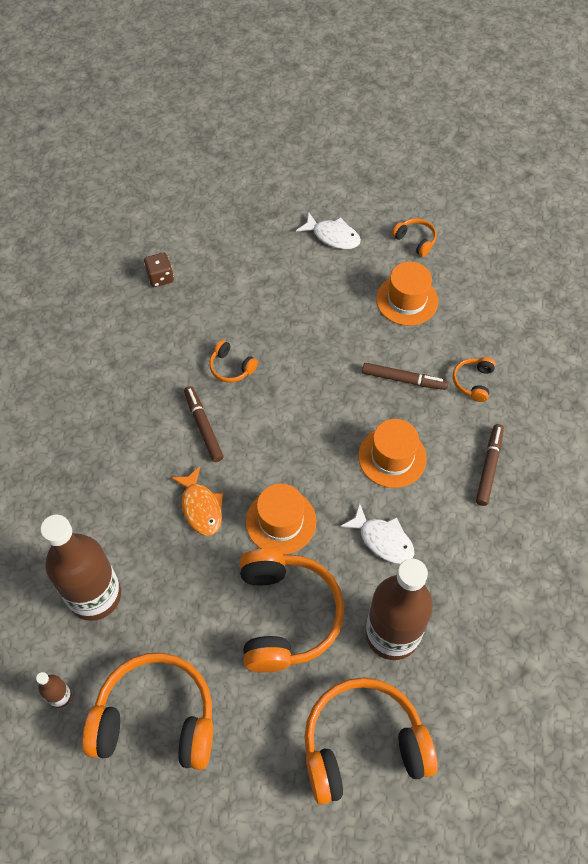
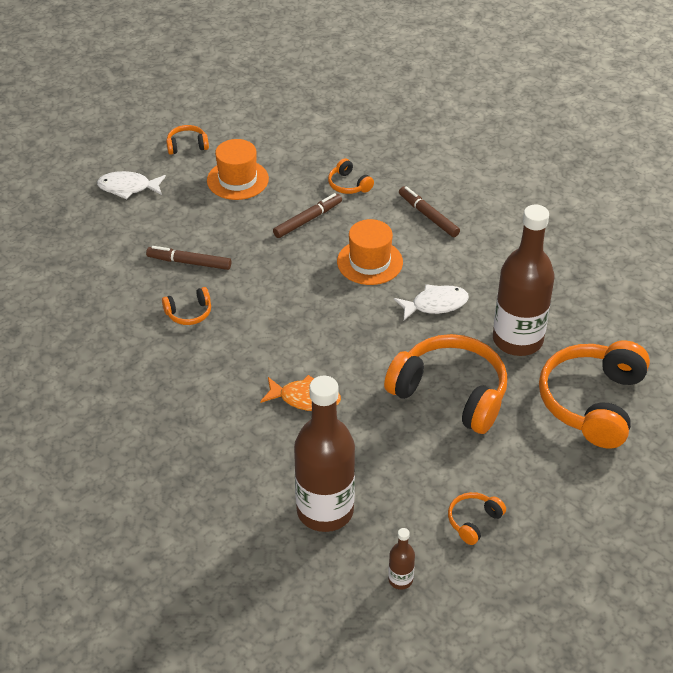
camera: 55 degrees left, 15 degrees down
(156, 719) = (473, 521): orange headphones -> orange headphones, size x0.44
(160, 277) = (43, 313): brown dice -> none
(203, 426) = (229, 359): brown marker -> brown marker (189, 262)
(281, 521) = (365, 355): orange hat -> none
(333, 236) = (128, 187): white fish -> white fish turned 150 degrees counterclockwise

